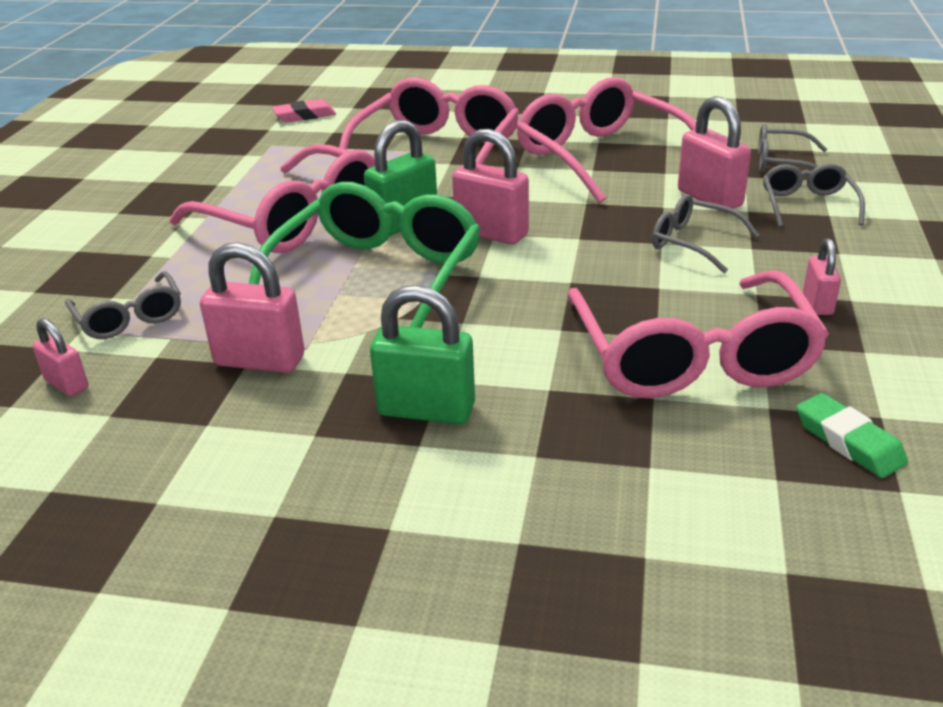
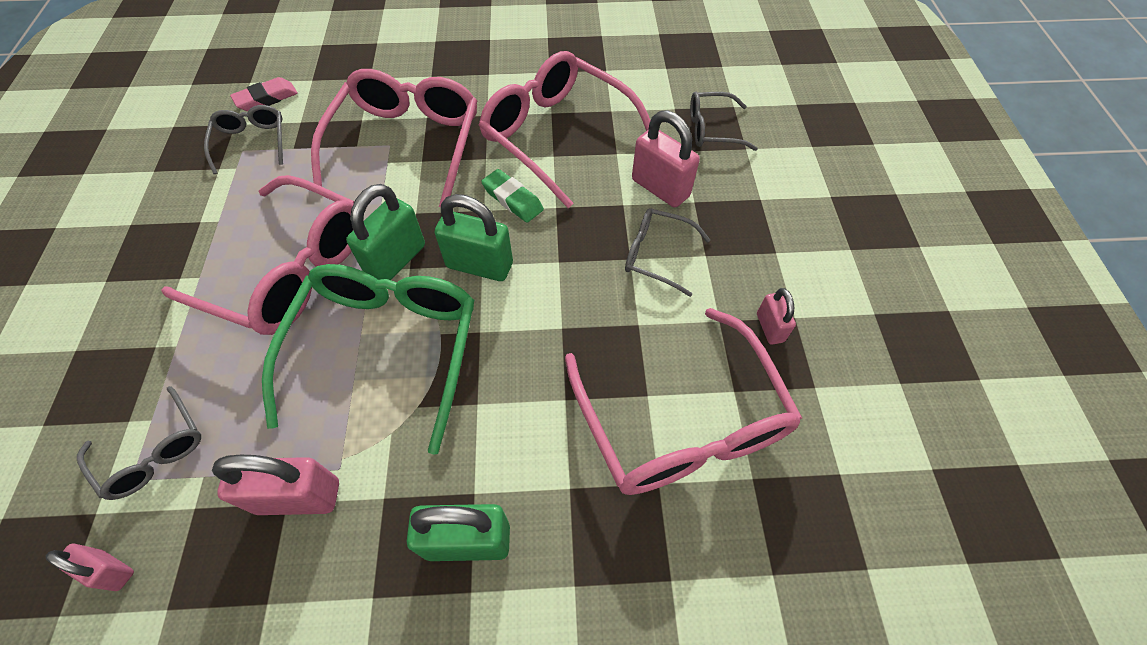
camera: 15 degrees left, 25 degrees up
(491, 233) = (479, 265): pink padlock -> green padlock
(807, 205) = (741, 187): grey glasses -> grey glasses (252, 142)
(848, 441) = (820, 513): green eraser -> green eraser (512, 199)

